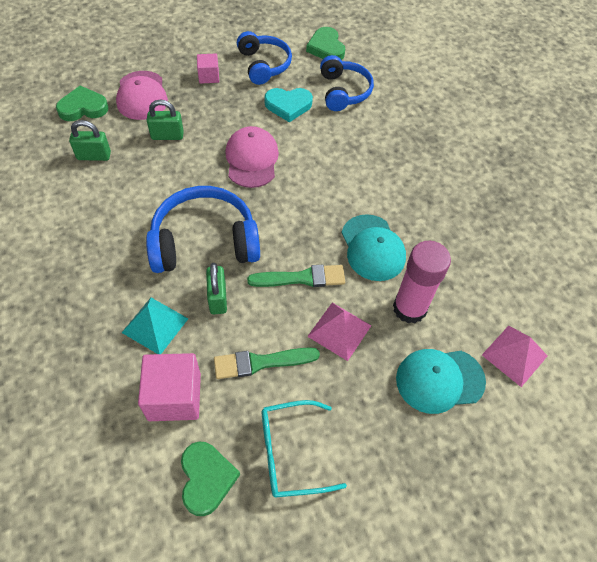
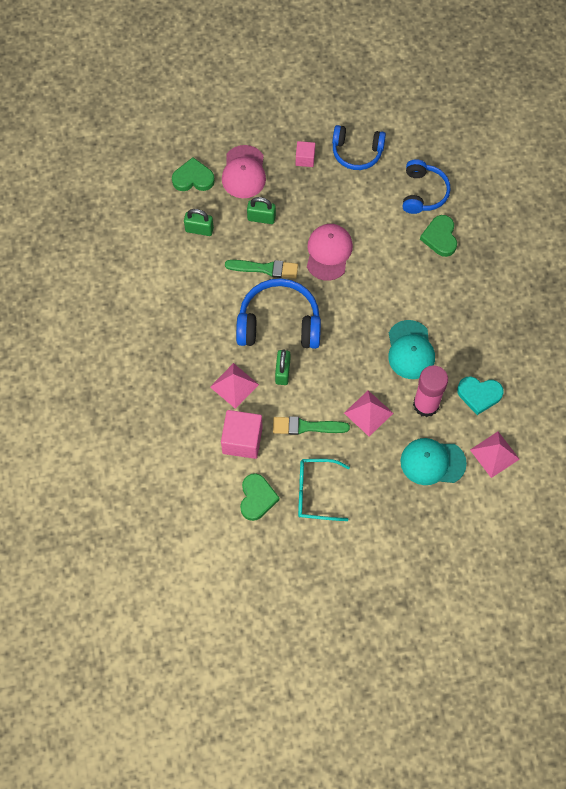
camera: 15 degrees right, 10 degrees up
(155, 325) = (234, 385): turquoise pyramid -> pink pyramid
(264, 65) = (357, 152): blue headphones -> blue headphones turned 105 degrees clockwise
(288, 106) = (370, 201): turquoise heart -> turquoise heart (479, 395)
(301, 278) = (349, 366): green brush -> green brush (265, 268)
(326, 48) = (418, 140): green heart -> green heart (440, 237)

